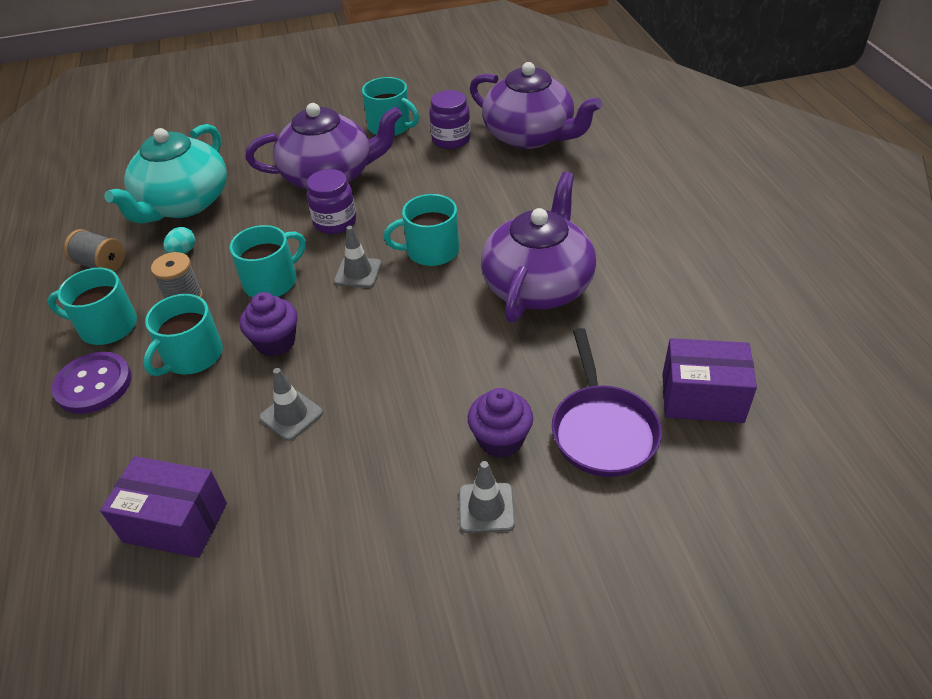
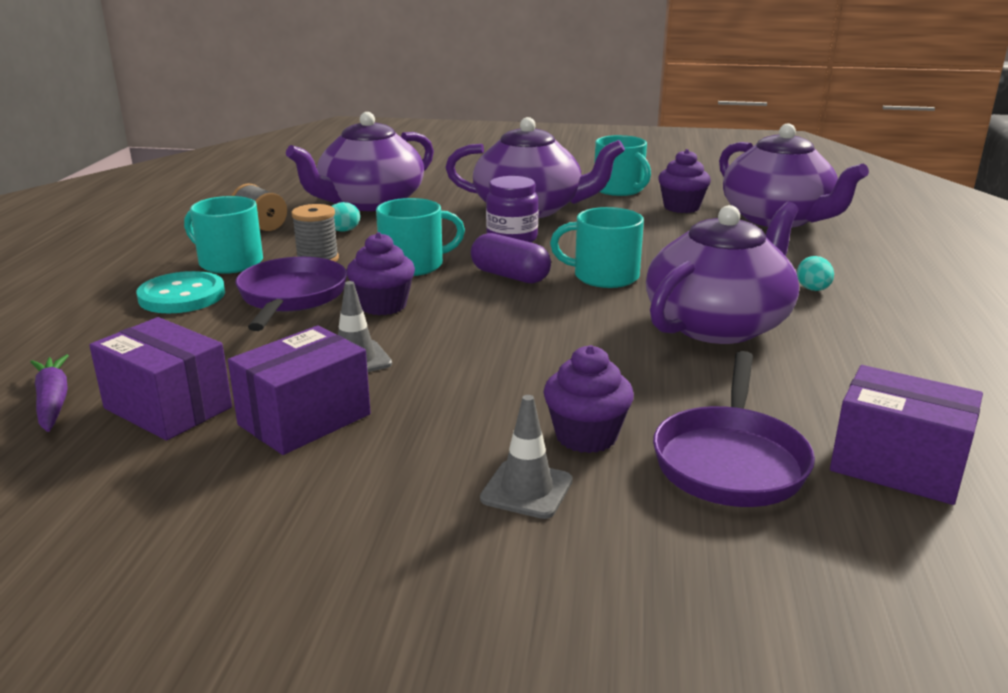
camera: 20 degrees right, 20 degrees down
(72, 550) = (53, 401): none -> purple carrot
(93, 384) = (182, 296): purple button -> turquoise button
(183, 203) = (370, 202): turquoise teapot -> purple teapot
(192, 356) = (291, 297): turquoise mug -> purple pan
(292, 496) = (304, 419): none -> purple box
(358, 273) = (510, 276): grey traffic cone -> purple capsule
(451, 140) = (681, 207): purple jar -> purple cupcake
(587, 222) = (813, 289): none -> turquoise egg

